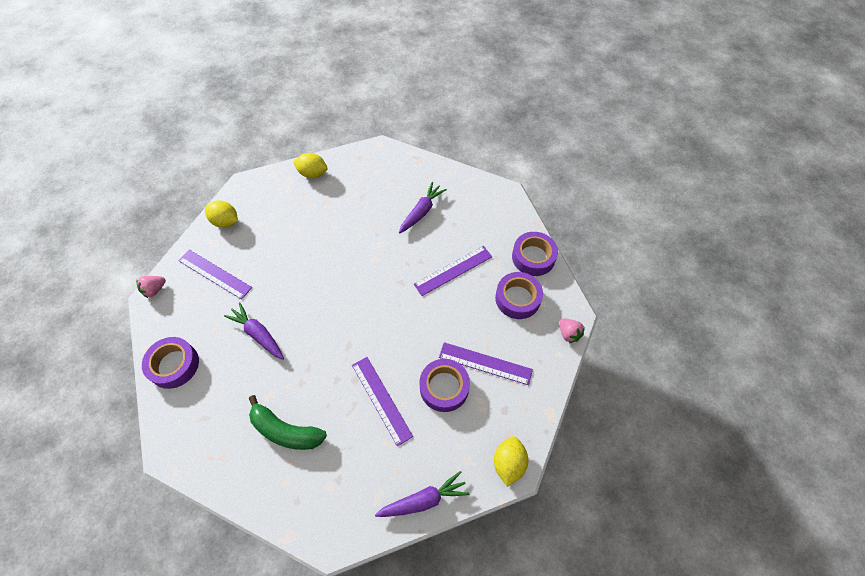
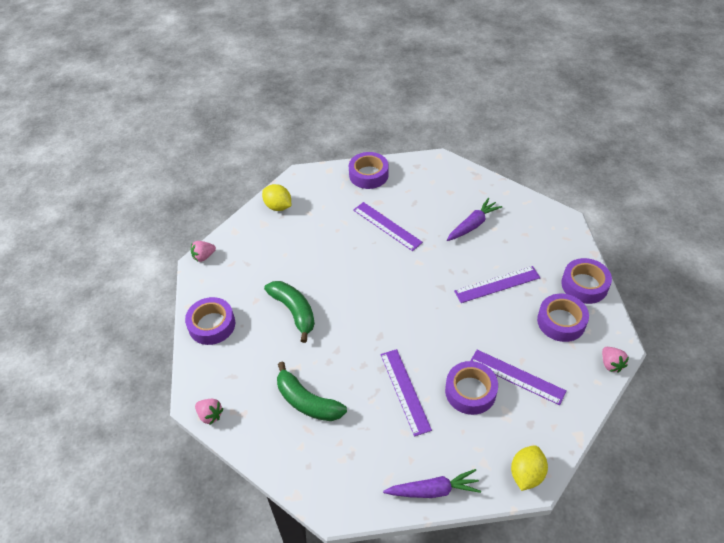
camera: 15 degrees right, 10 degrees down
(186, 467) = (210, 415): none -> pink strawberry
(214, 274) = (261, 251): purple ruler -> purple ruler (387, 226)
(258, 334) = (294, 311): purple carrot -> green banana
(313, 174) = (368, 175): yellow lemon -> purple tape

